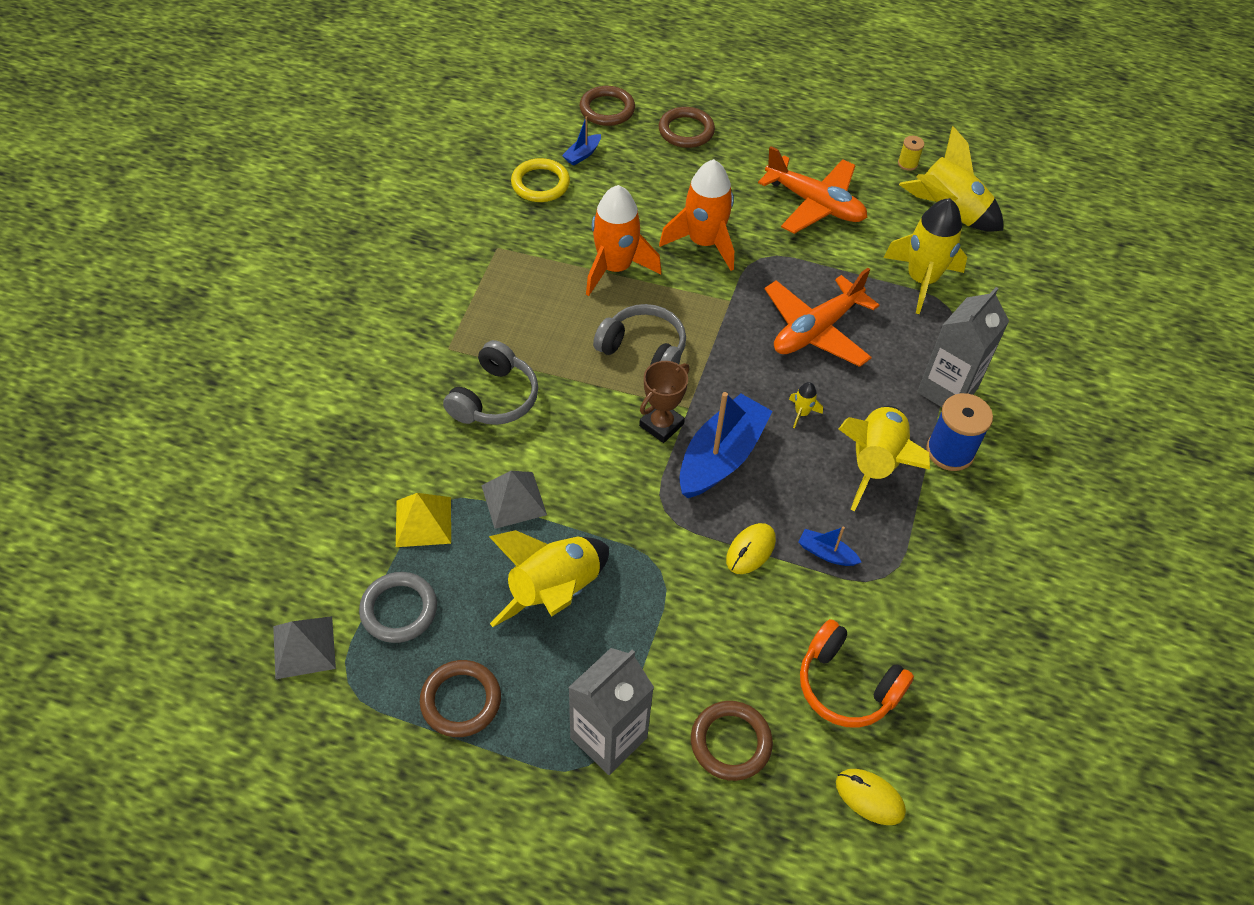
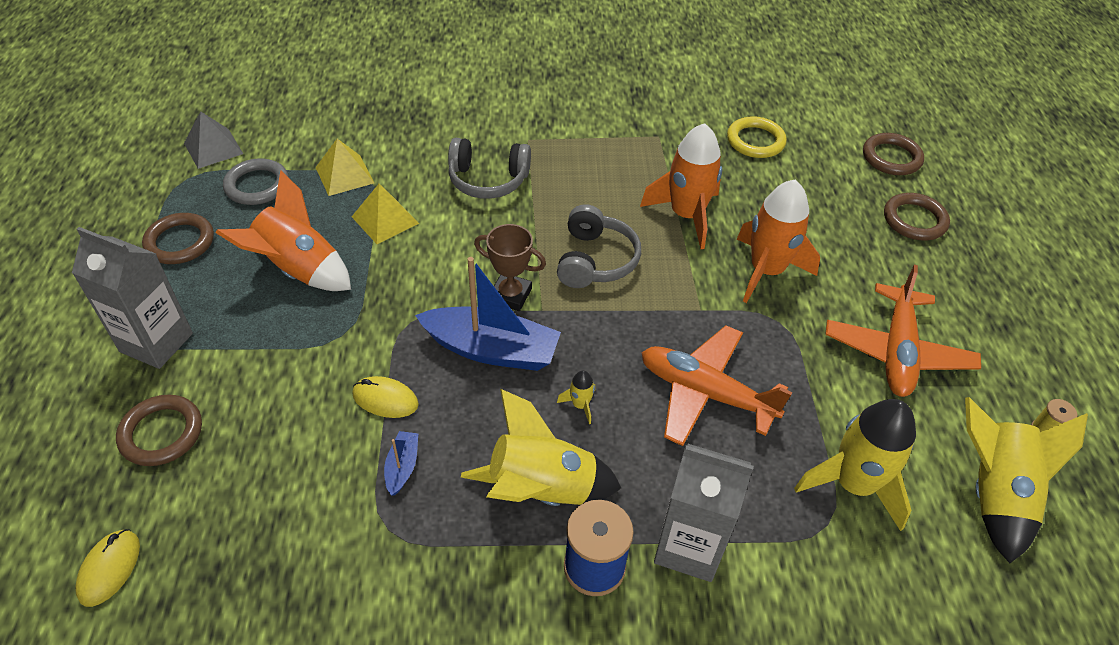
camera: 70 degrees right, 5 degrees down
(514, 500) = (385, 220): grey pyramid -> yellow pyramid
(555, 591) = (298, 269): yellow rocket -> orange rocket
(582, 154) = (815, 157): blue boat -> none
(846, 685) = (241, 520): orange headphones -> none

